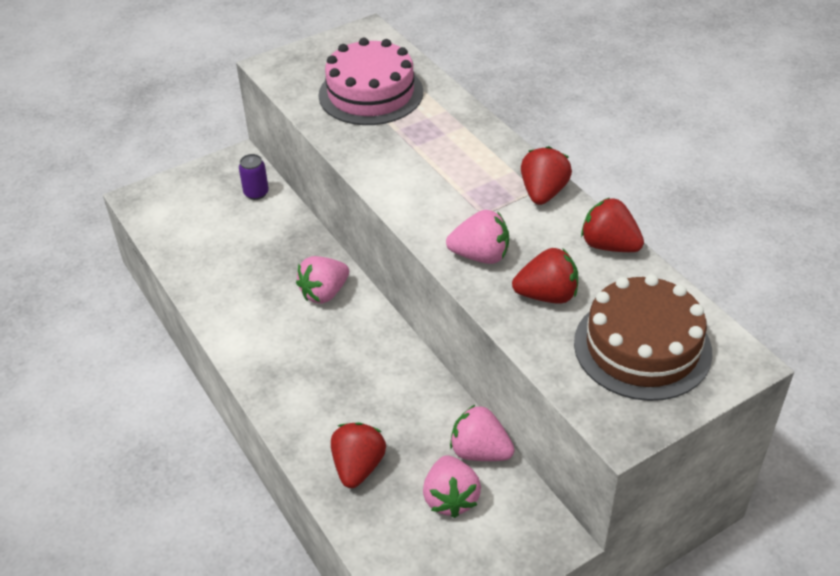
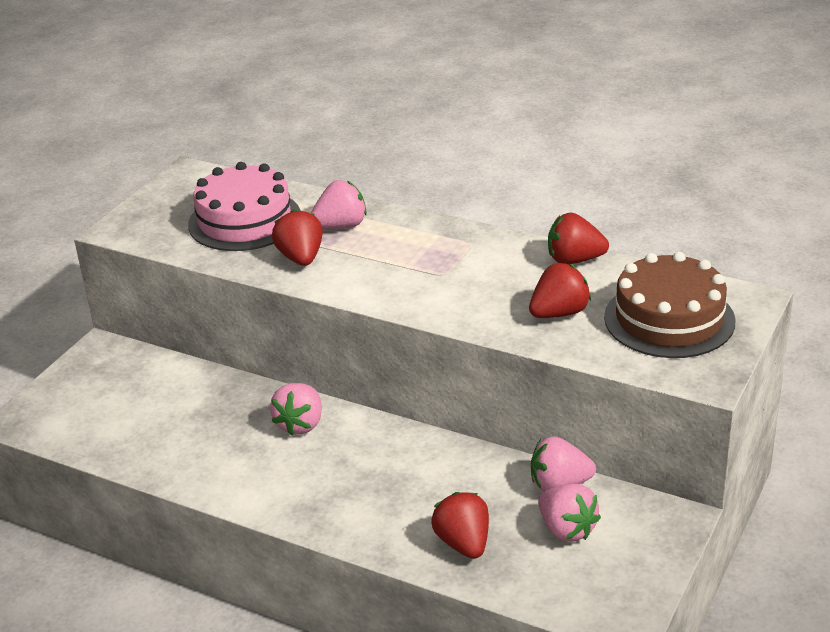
camera: 30 degrees left, 10 degrees down
(256, 193) = (149, 369): purple can -> none
(480, 256) = (474, 306): pink strawberry -> pink strawberry (341, 226)
(543, 193) = (482, 242): red strawberry -> red strawberry (301, 258)

